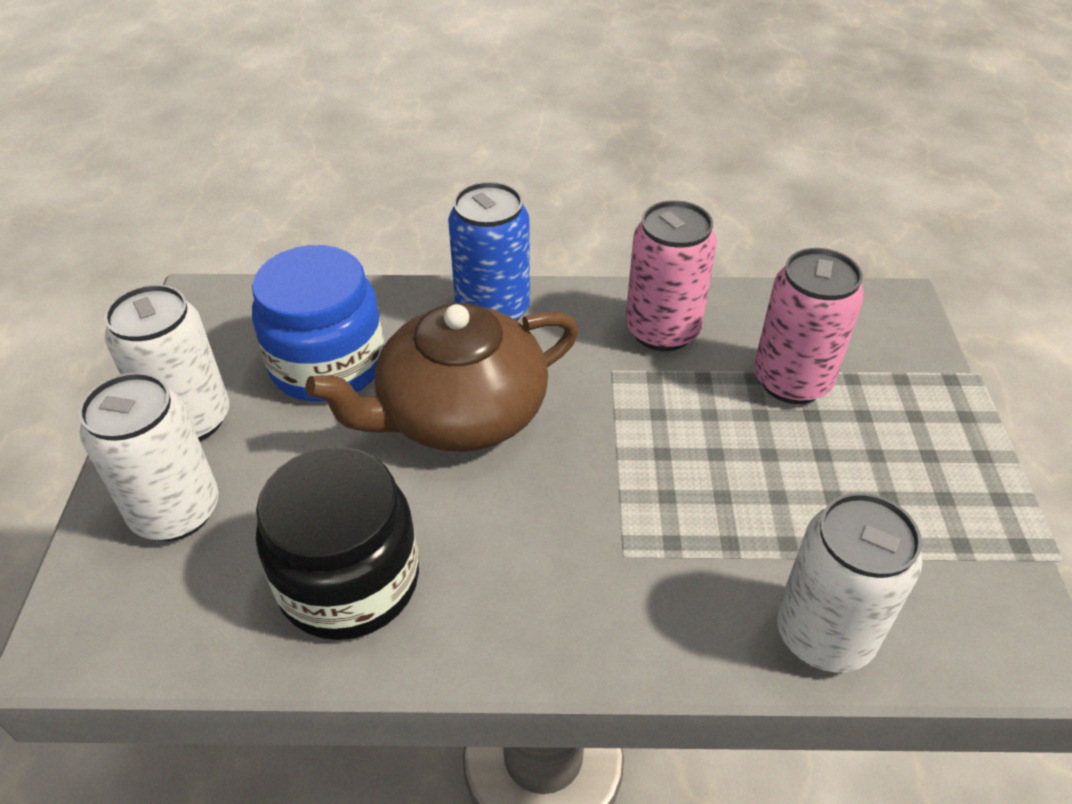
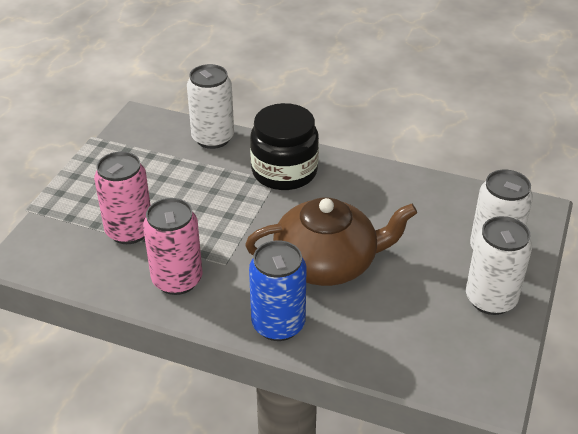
camera: 160 degrees left, 5 degrees down
(328, 364) = (401, 314): blue jar -> none
(349, 580) = (406, 200): black jar -> black jar (284, 171)

